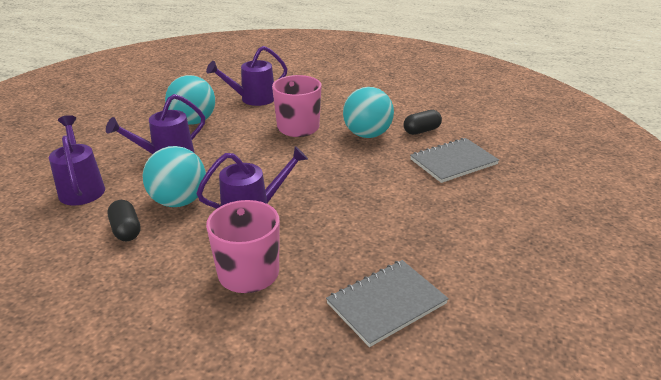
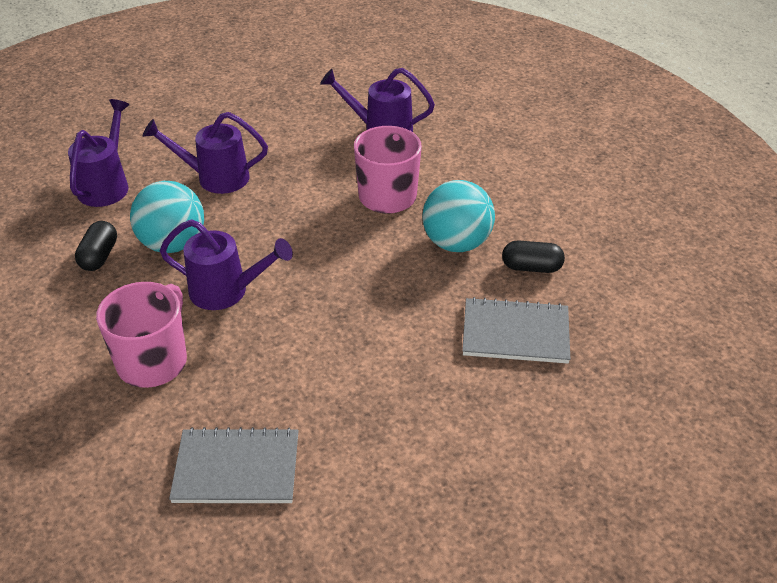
camera: 35 degrees right, 10 degrees up
(193, 121) = (285, 139): turquoise ball -> none

